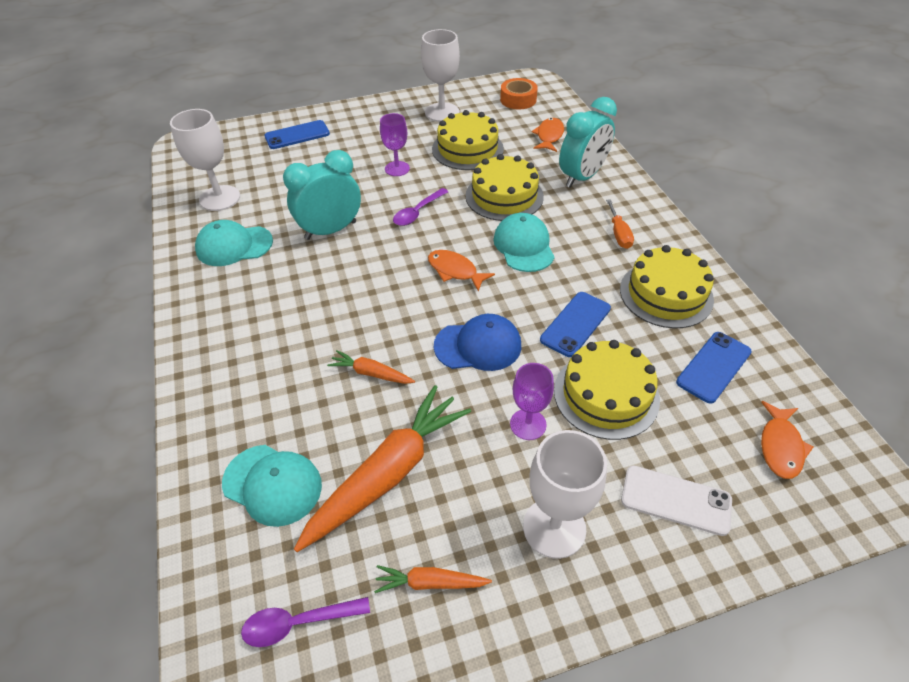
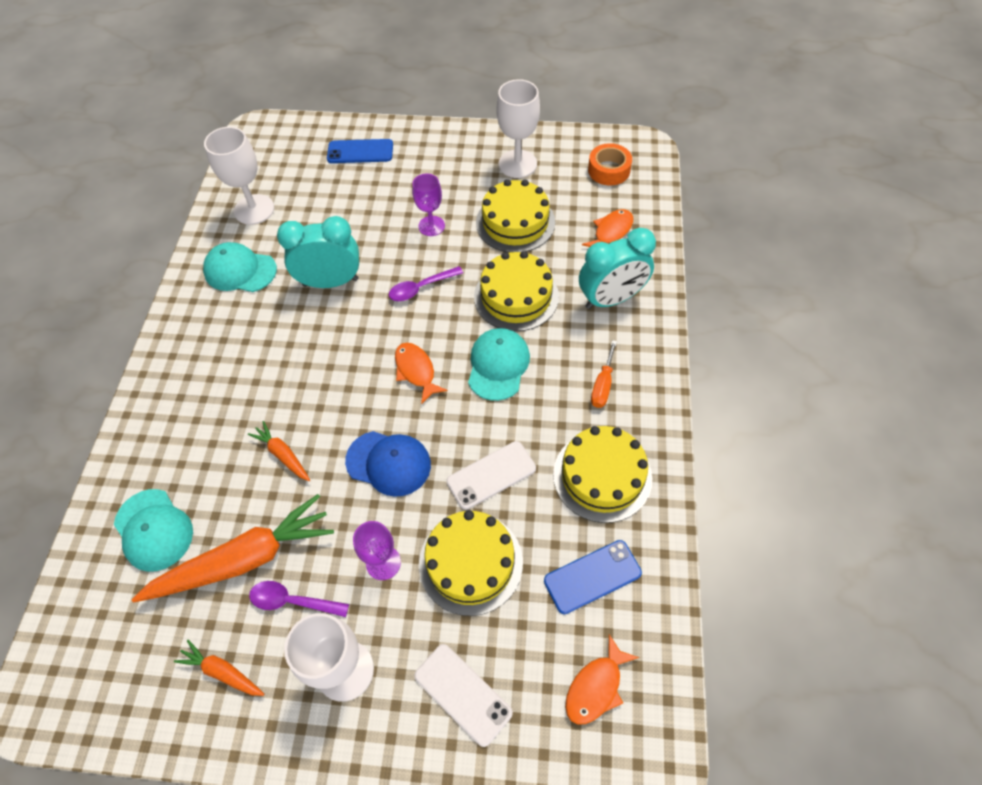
camera: 25 degrees right, 10 degrees up
(298, 623) = (113, 658): purple spoon -> purple spoon (292, 601)
(575, 324) = (491, 475): blue phone -> white phone

